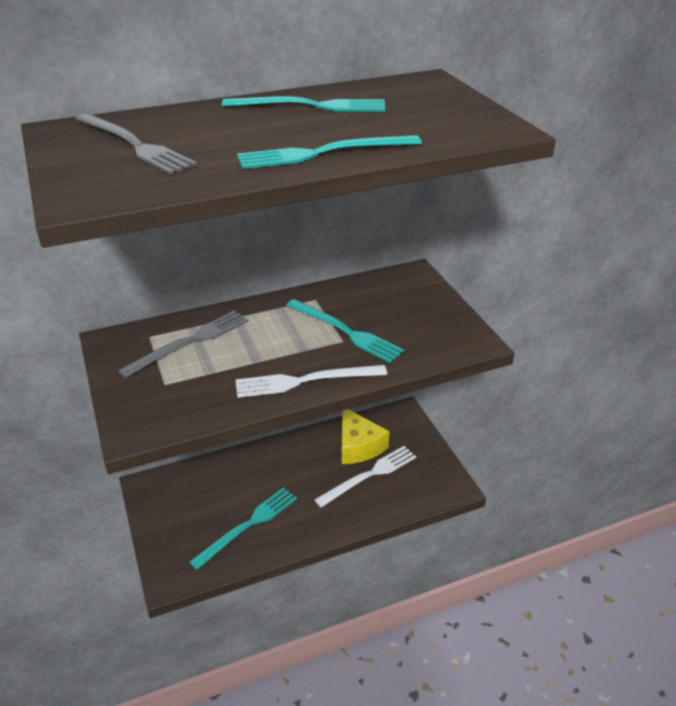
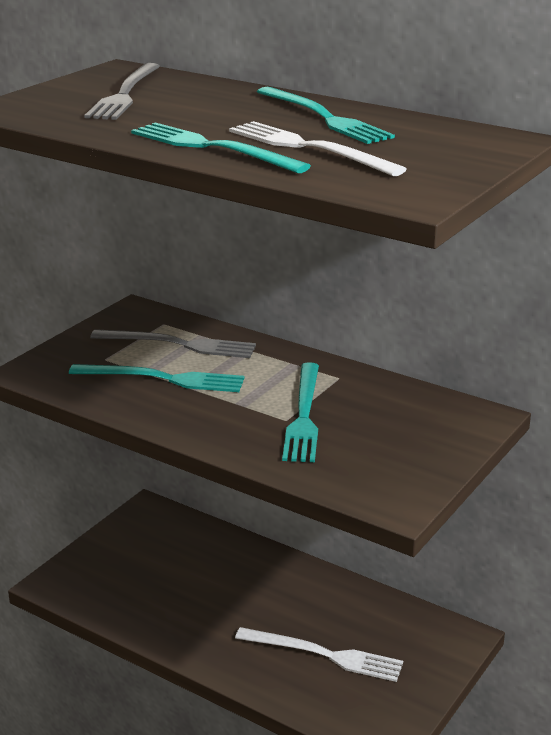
camera: 55 degrees right, 10 degrees down
(248, 525) = (161, 599): turquoise fork -> turquoise fork (163, 379)
(305, 381) = (191, 424): white fork -> white fork (308, 148)
(358, 446) = (361, 624): yellow cheese -> none

